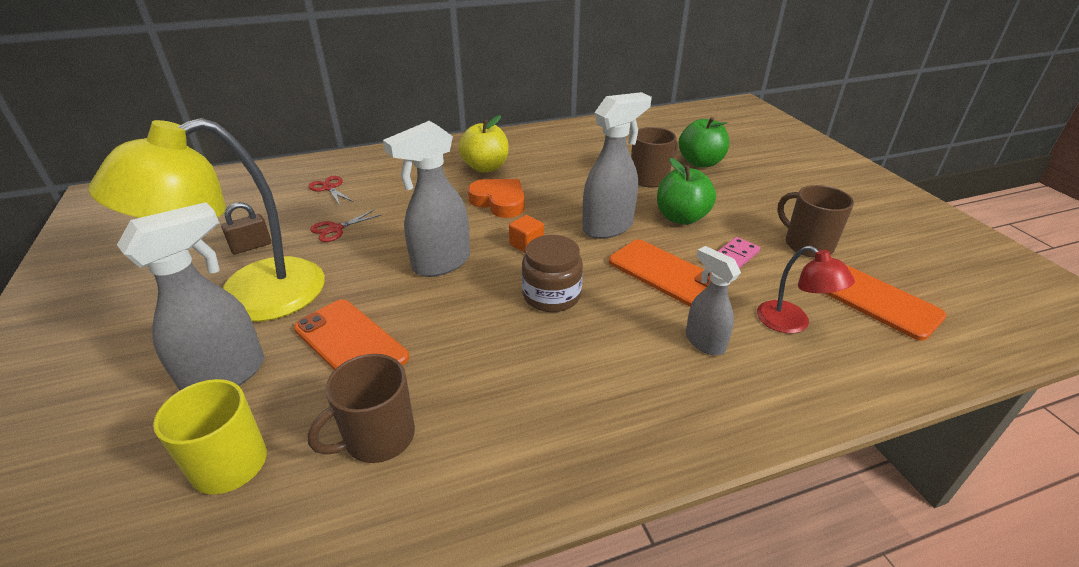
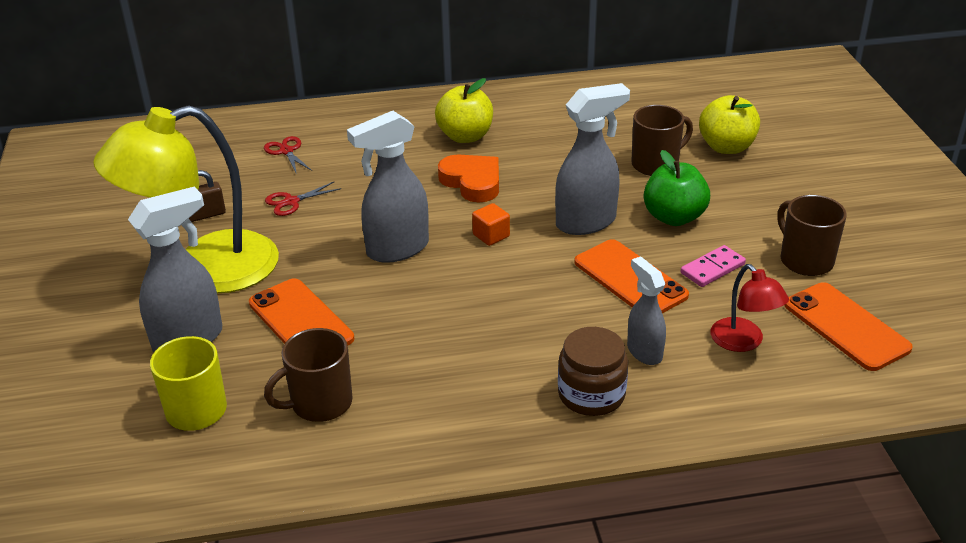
camera: 10 degrees right, 0 degrees up
(551, 295) = (504, 292): brown jar -> brown jar (591, 394)
(700, 163) = (726, 147): green apple -> yellow apple

